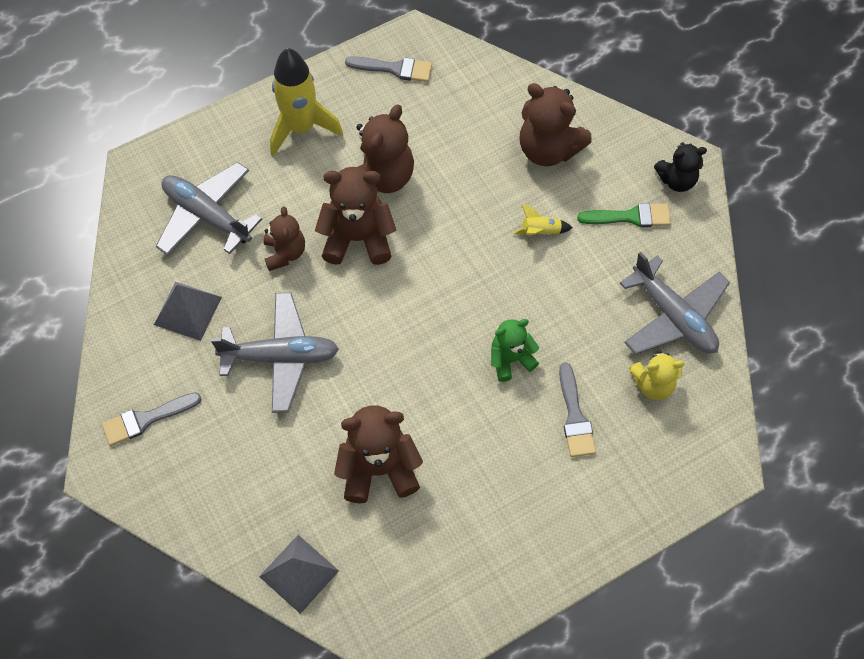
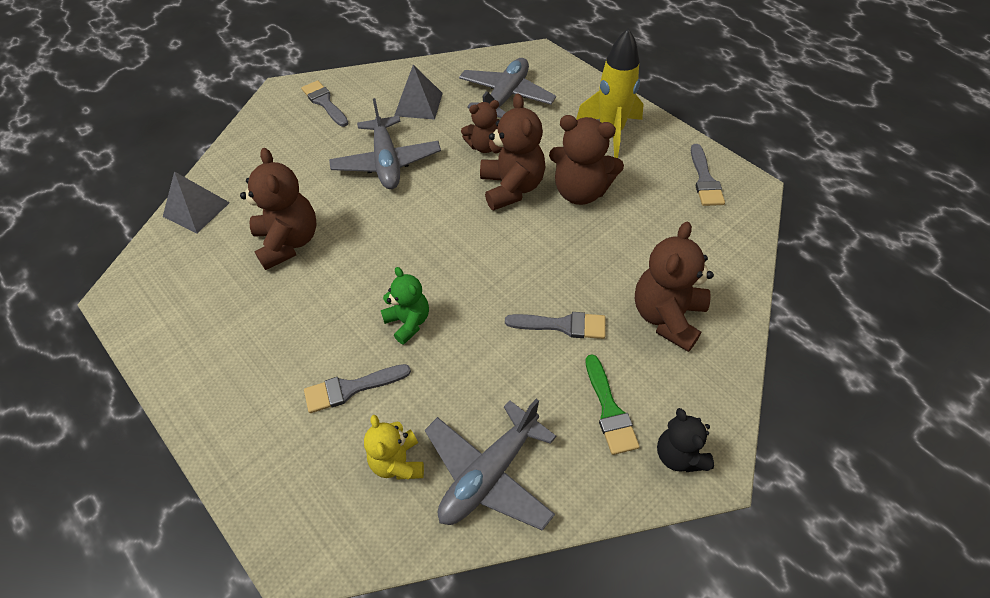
camera: 80 degrees right, 10 degrees down
(540, 231) = (562, 325): yellow rocket -> grey brush

